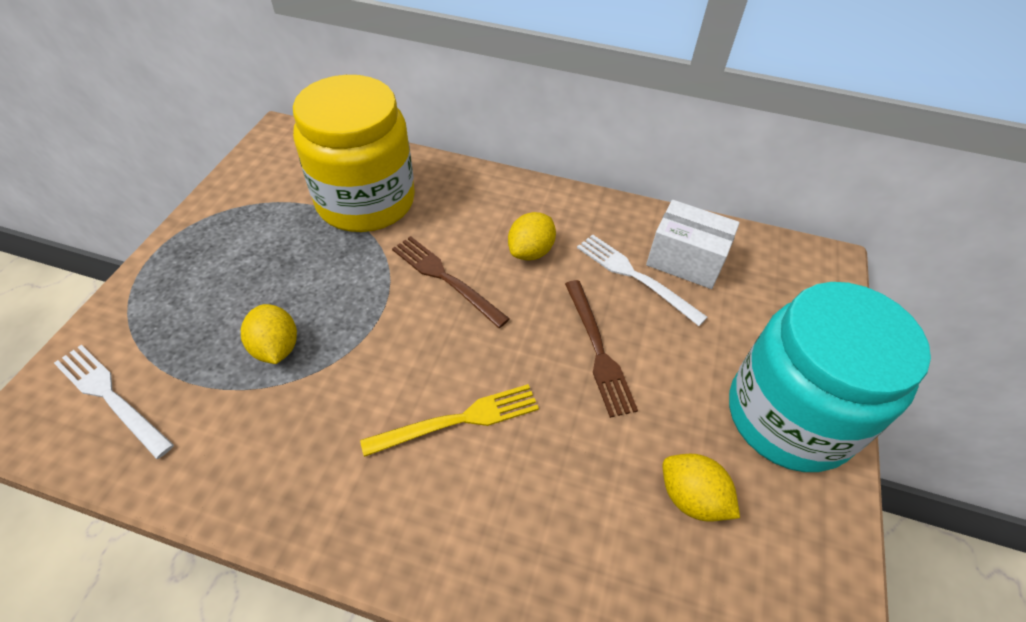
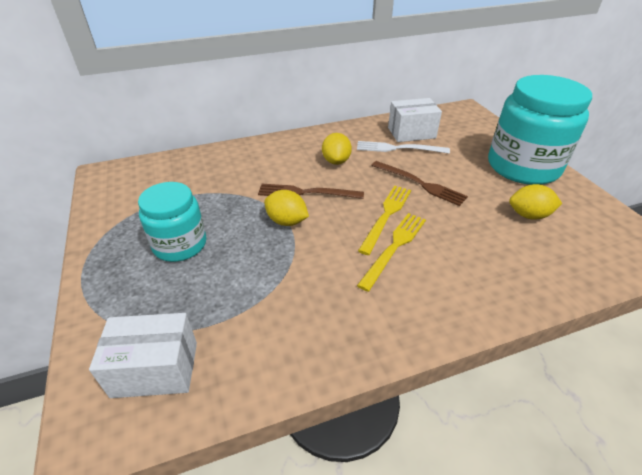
camera: 35 degrees left, 10 degrees down
(111, 397) = (155, 369): white fork -> white box
(258, 269) = (180, 245): none -> turquoise jar
(276, 348) = (245, 275): yellow lemon -> yellow lemon (287, 221)
(366, 201) = (210, 180): yellow jar -> none
(499, 370) = (386, 216): none -> yellow fork

